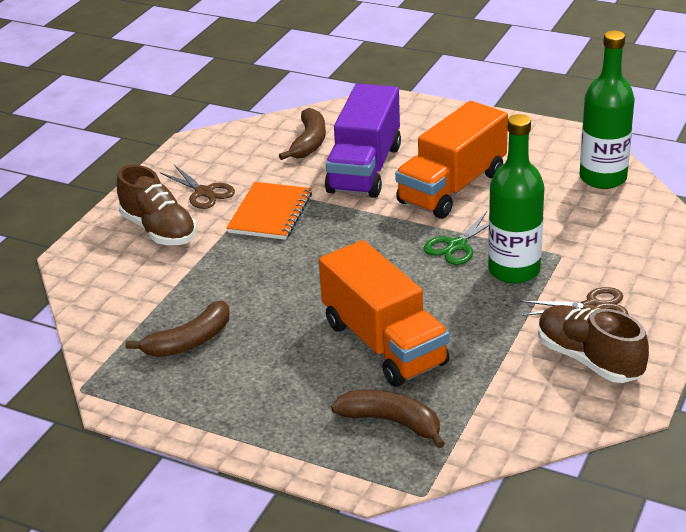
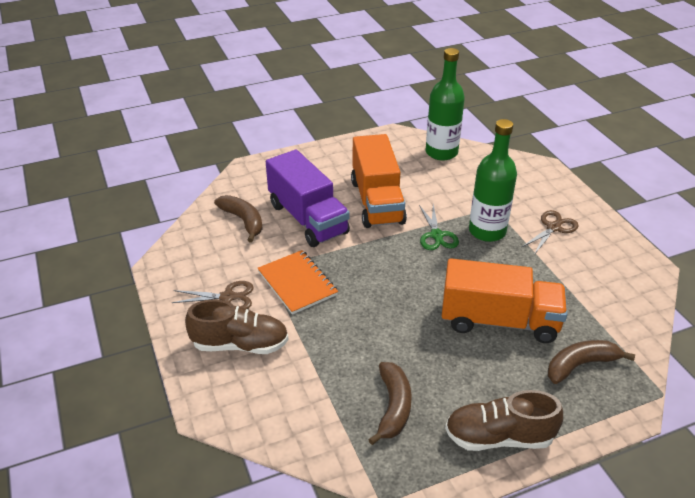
camera: 50 degrees left, 5 degrees up
(588, 359) = (598, 258): brown shoe -> brown shoe (499, 437)

